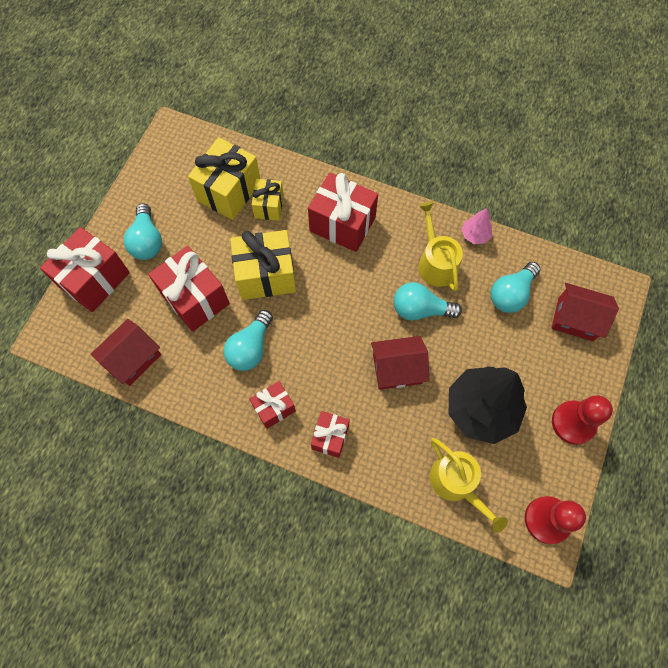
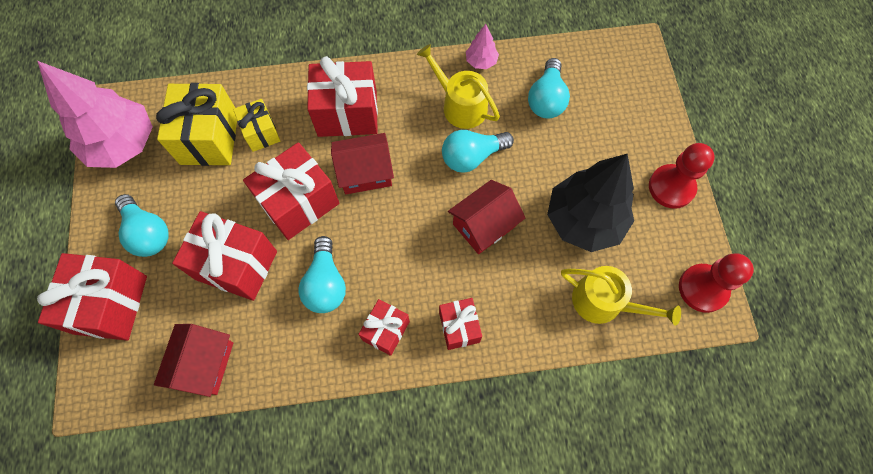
camera: 30 degrees left, 0 degrees up
(166, 165) = (123, 144): none -> pink tree
(266, 275) = (299, 203): yellow gift -> red gift
(575, 319) = (616, 93): red house -> red house (365, 172)

